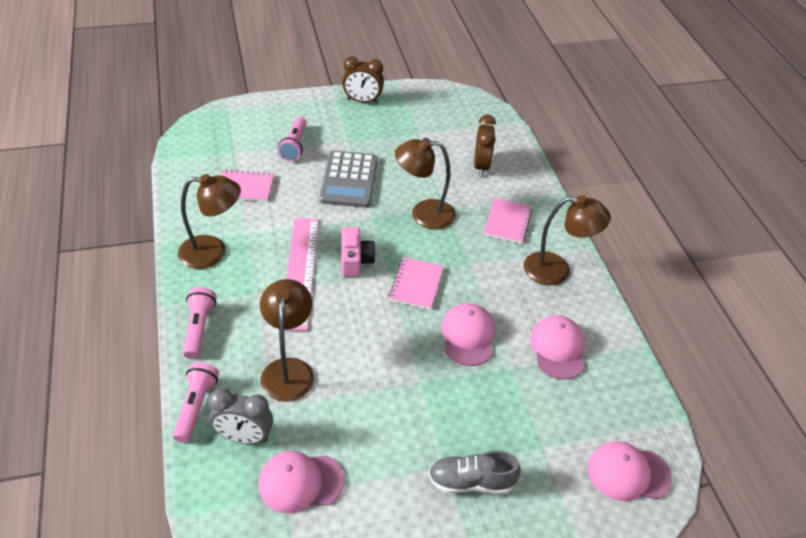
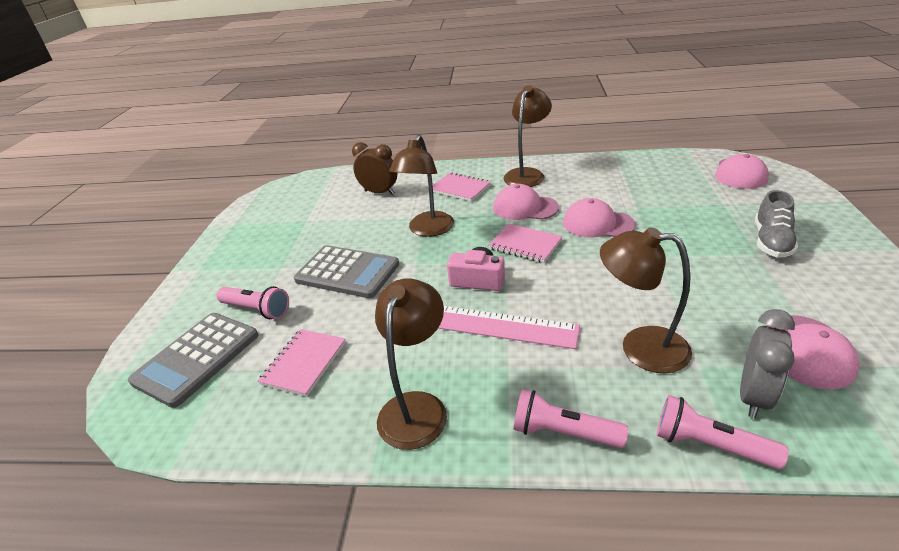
camera: 65 degrees left, 10 degrees down
(242, 136) = (197, 358): none -> grey calculator
(362, 101) = (222, 250): brown clock -> none
(558, 349) = (616, 184): pink cap -> pink cap (525, 207)

